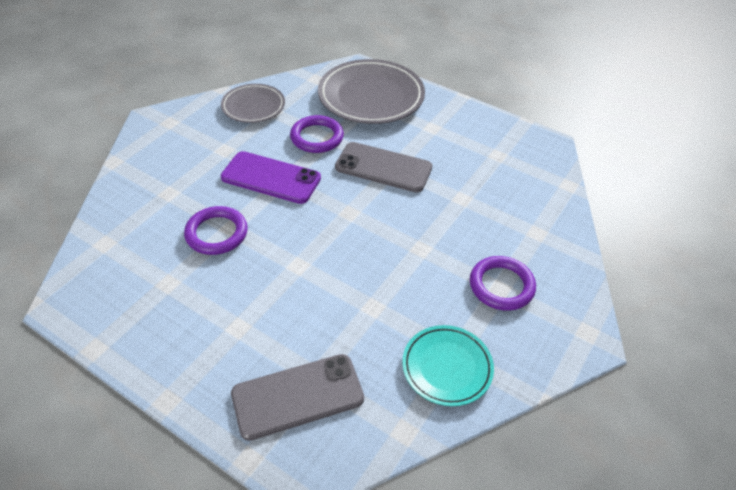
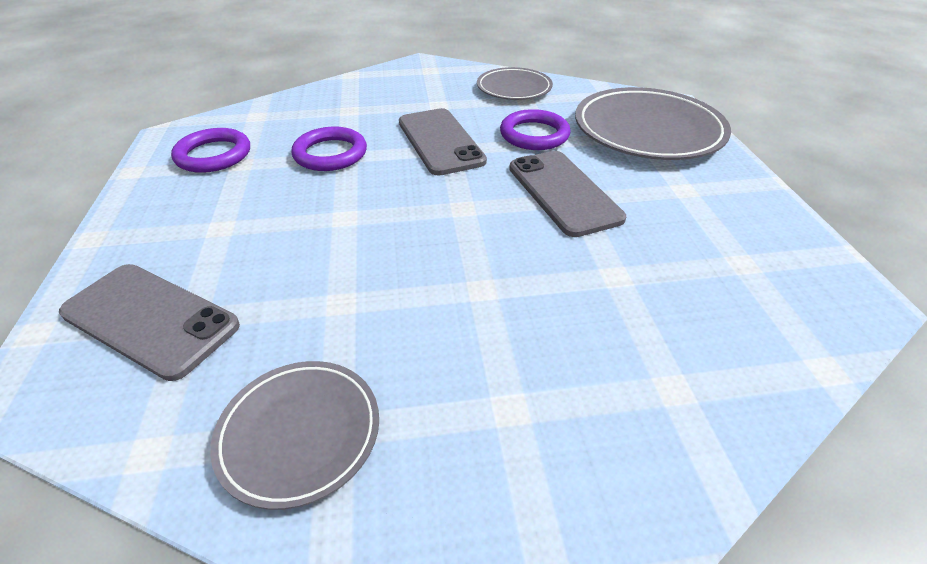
camera: 50 degrees right, 5 degrees down
(271, 178) = (440, 141): purple phone -> grey phone
(447, 367) = (300, 434): turquoise plate -> grey plate
(501, 286) = (516, 407): purple ring -> purple ring (213, 155)

